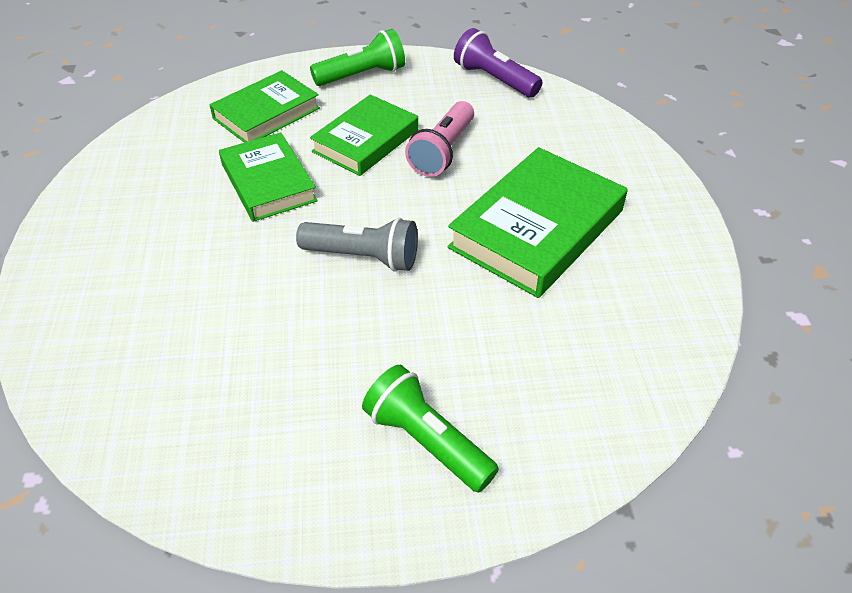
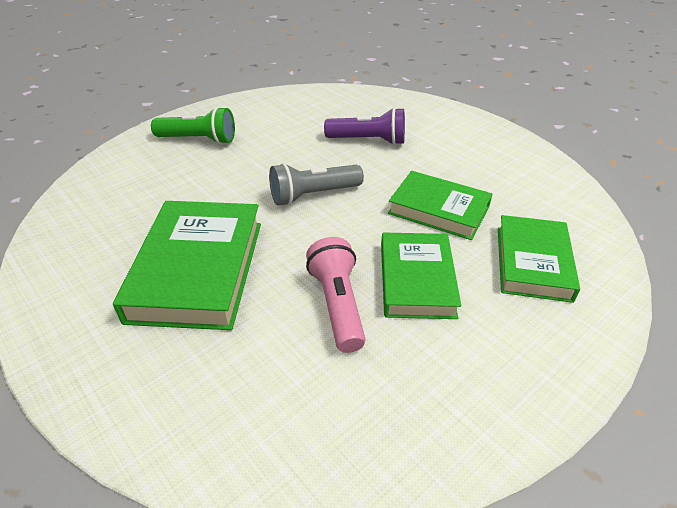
camera: 145 degrees right, 5 degrees down
(362, 75) = (526, 363): green flashlight -> none
(494, 79) = (375, 458): purple flashlight -> purple flashlight (368, 140)

